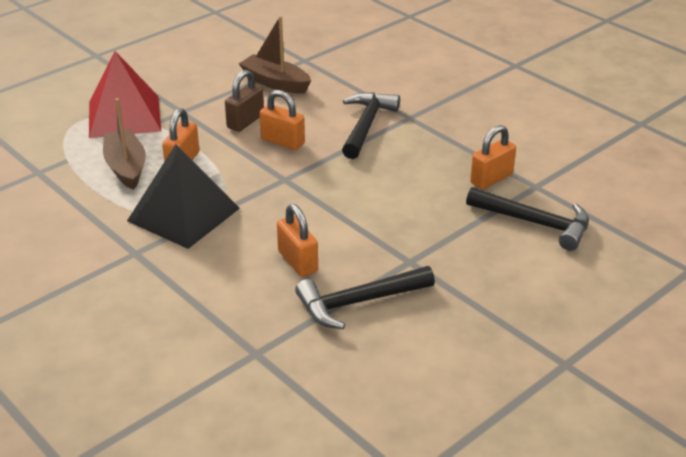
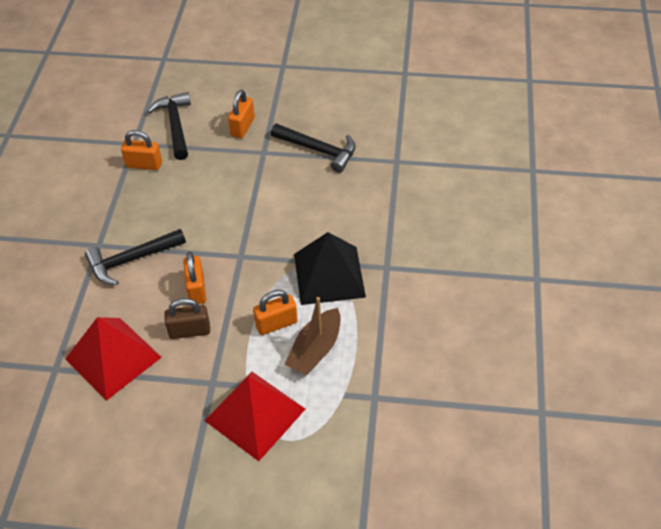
camera: 130 degrees left, 15 degrees up
(275, 83) = (113, 358): brown boat -> red pyramid
(297, 261) = (313, 193): orange padlock -> orange padlock (242, 127)

